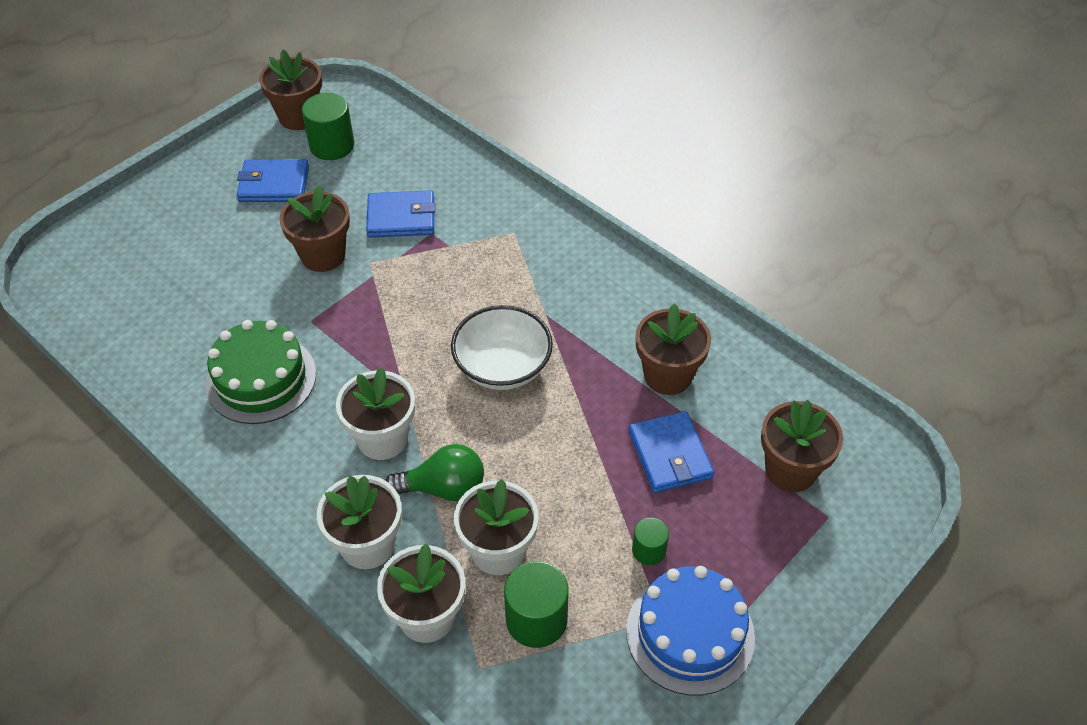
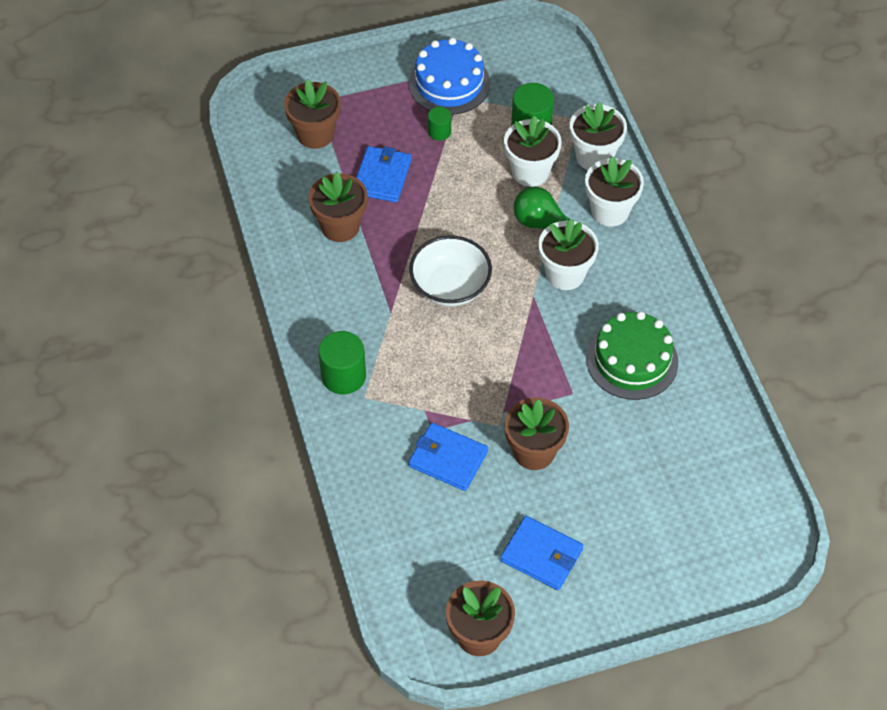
camera: 150 degrees left, 5 degrees up
(332, 145) = (466, 577): green cylinder -> green cylinder (343, 376)

